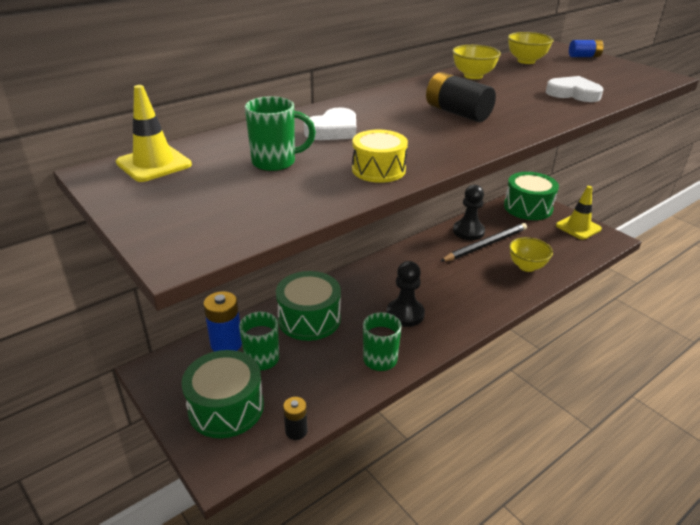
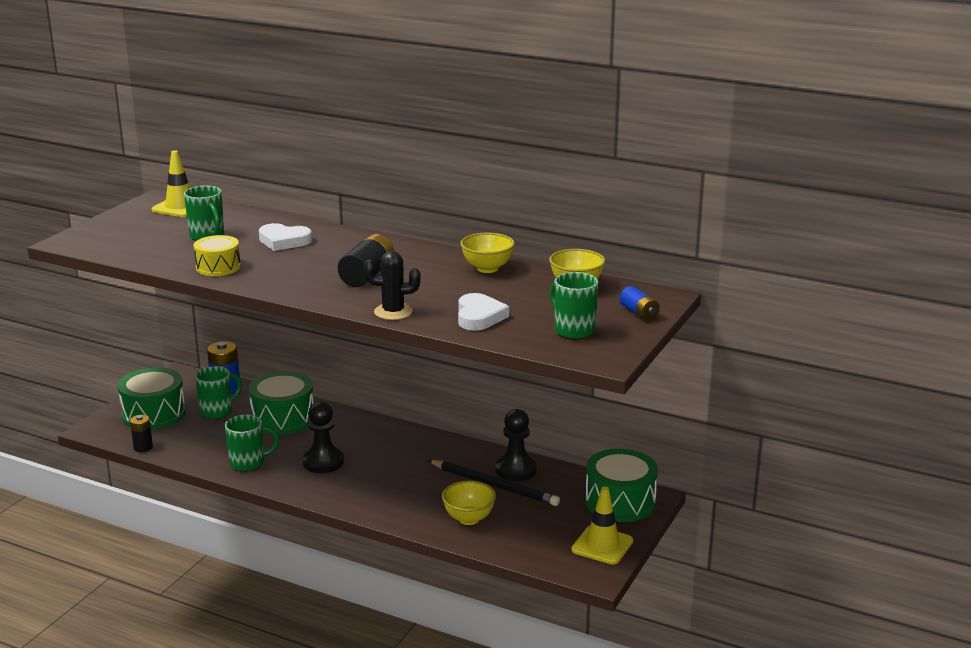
camera: 65 degrees right, 10 degrees down
(550, 117) = (393, 312): none -> black cactus
(610, 75) = (573, 330): none -> green mug

